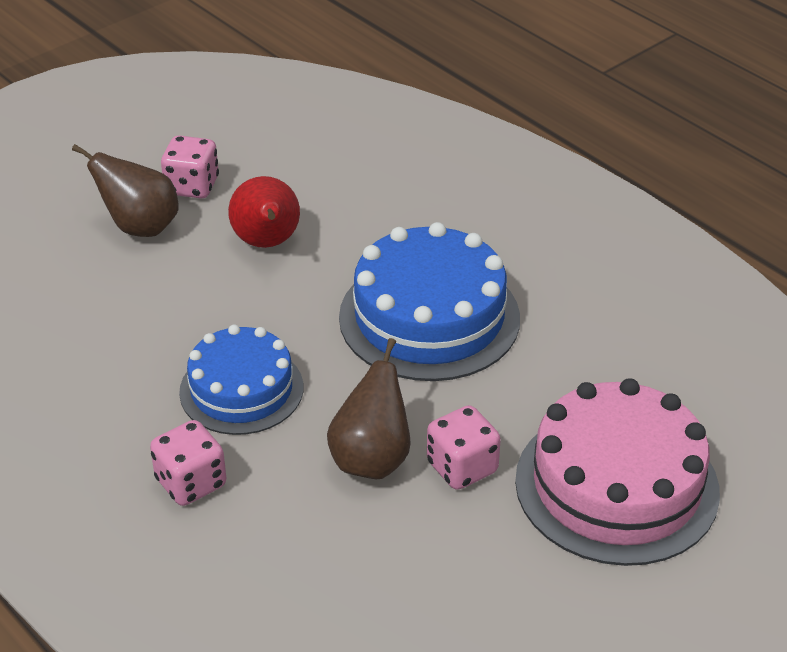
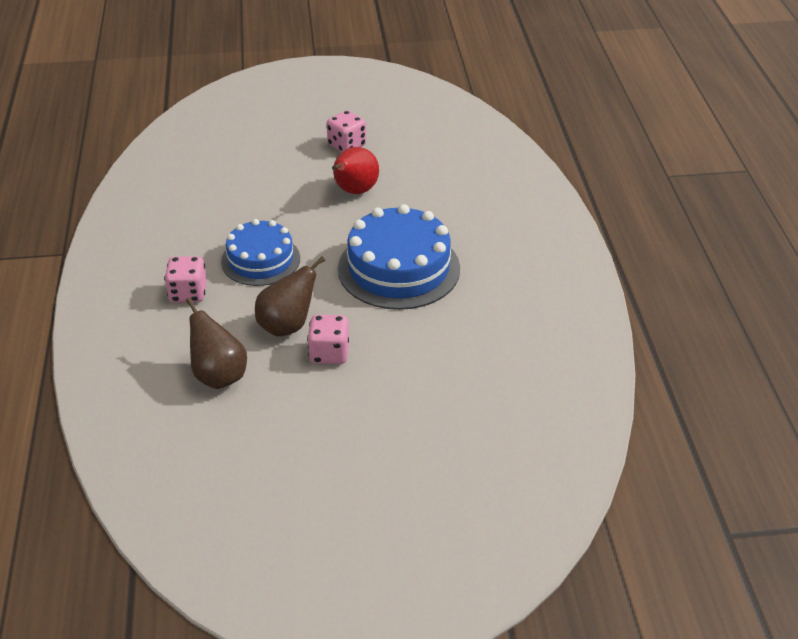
camera: 35 degrees right, 0 degrees up
(140, 227) = (298, 156): brown pear -> brown pear (219, 376)
(616, 485) = (403, 405): pink cake -> none

